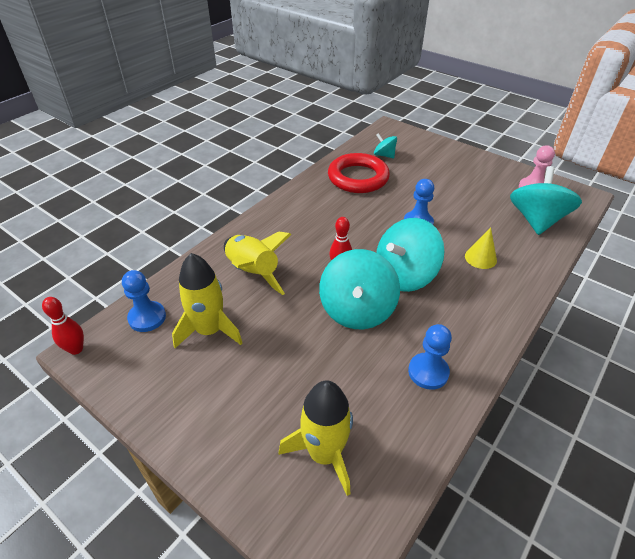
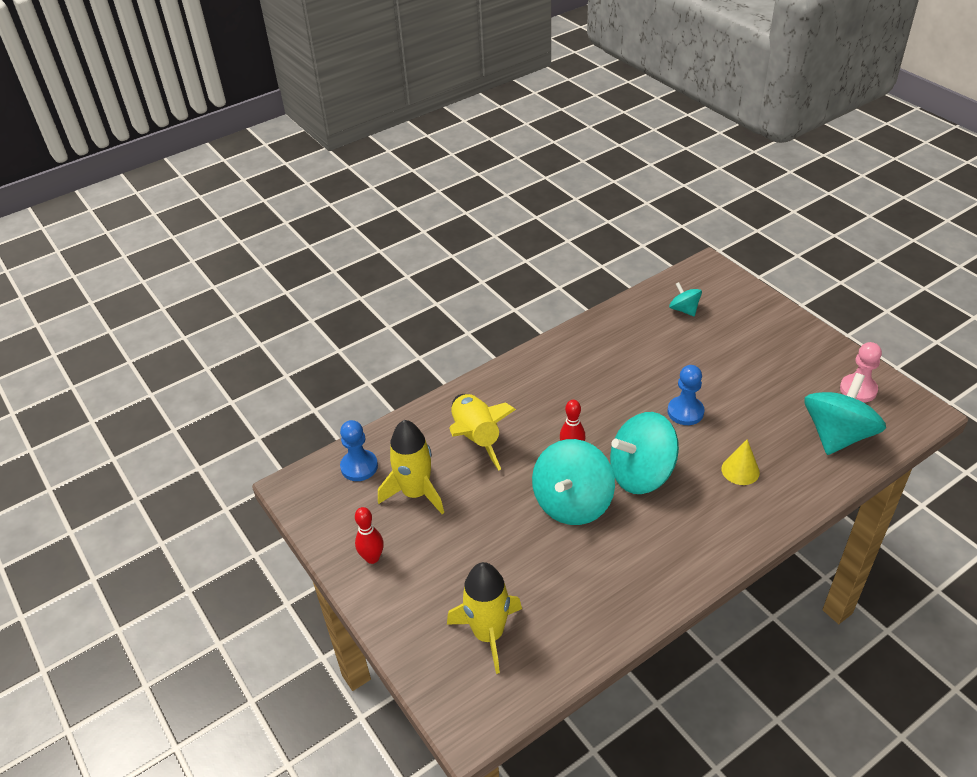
camera: 20 degrees right, 0 degrees up
(76, 349) = (288, 485): red bowling pin -> red bowling pin (372, 558)
(358, 178) = (637, 337): red ring -> none
(428, 372) = (620, 583): blue pawn -> none

